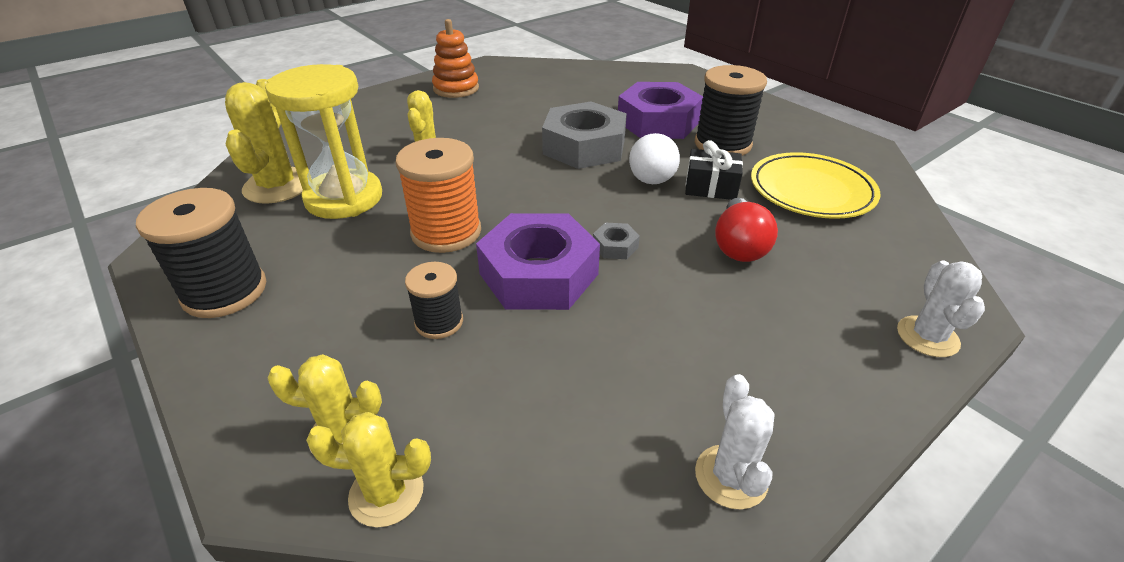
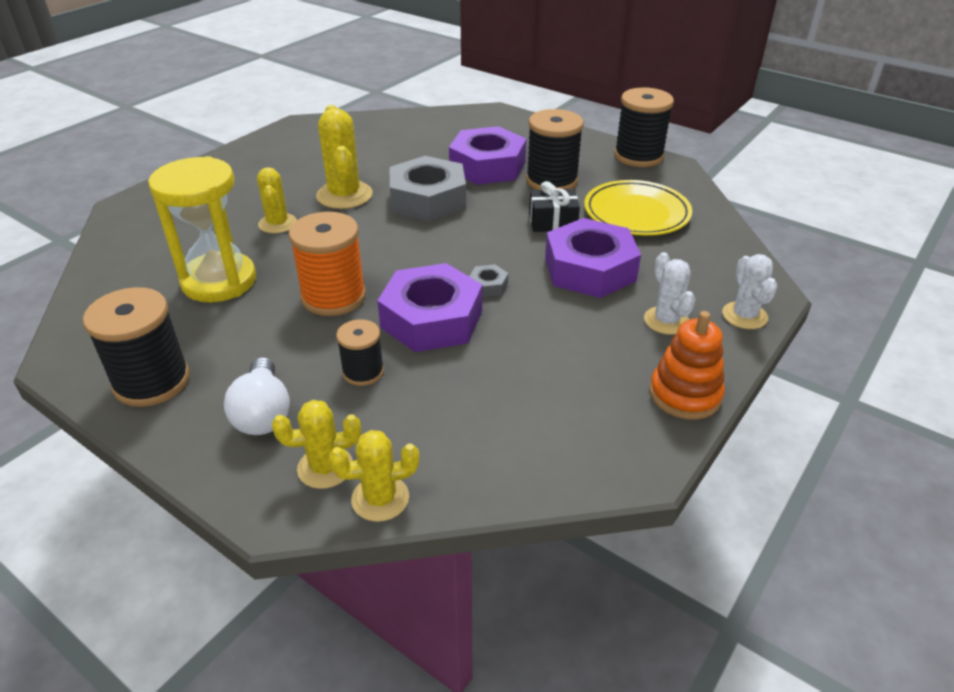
camera: 15 degrees left, 0 degrees up
(277, 186) = (144, 279): yellow cactus -> yellow cactus (344, 195)
(456, 88) = (276, 155): orange stacking toy -> orange stacking toy (685, 394)
(651, 174) = (497, 217): white light bulb -> white light bulb (263, 413)
(731, 476) = (628, 436): white cactus -> white cactus (666, 321)
(739, 246) = (589, 269): red light bulb -> purple nut
(828, 131) = (638, 156): none -> black spool

